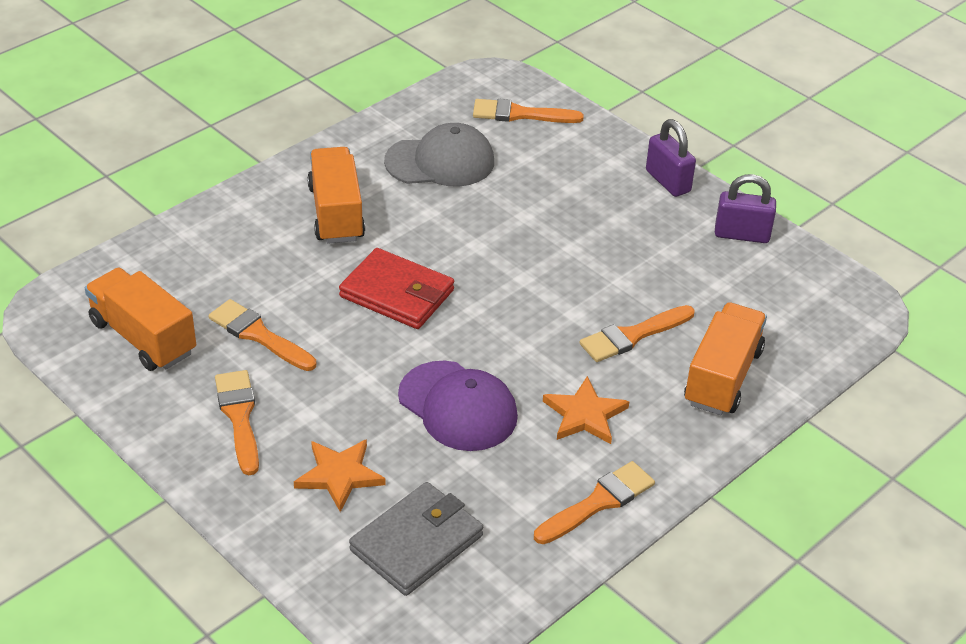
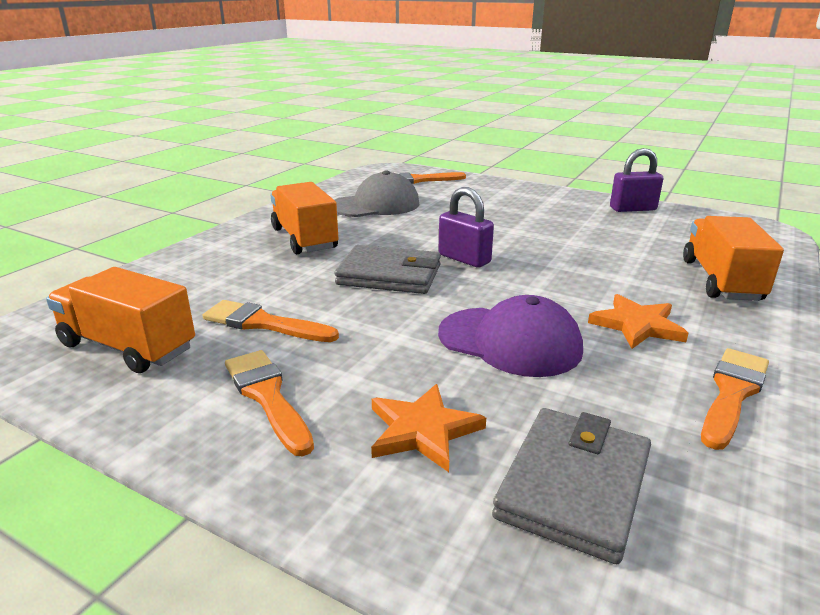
camera: 15 degrees left, 15 degrees down
(397, 293) = (389, 275): red wallet -> grey wallet
(632, 336) = (618, 268): orange brush -> none
(668, 181) = (552, 194): purple padlock -> purple padlock (464, 259)

